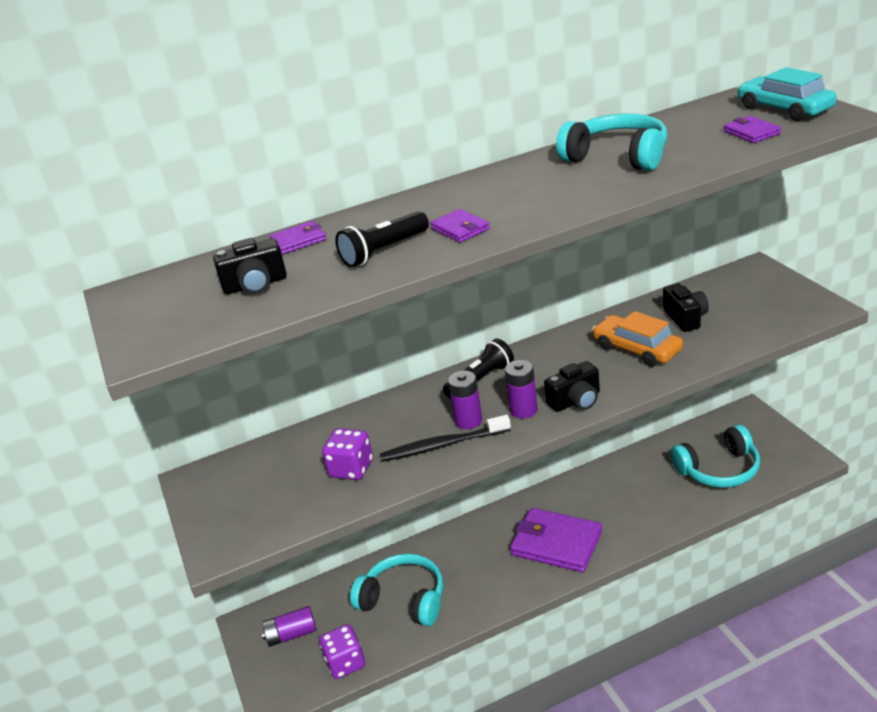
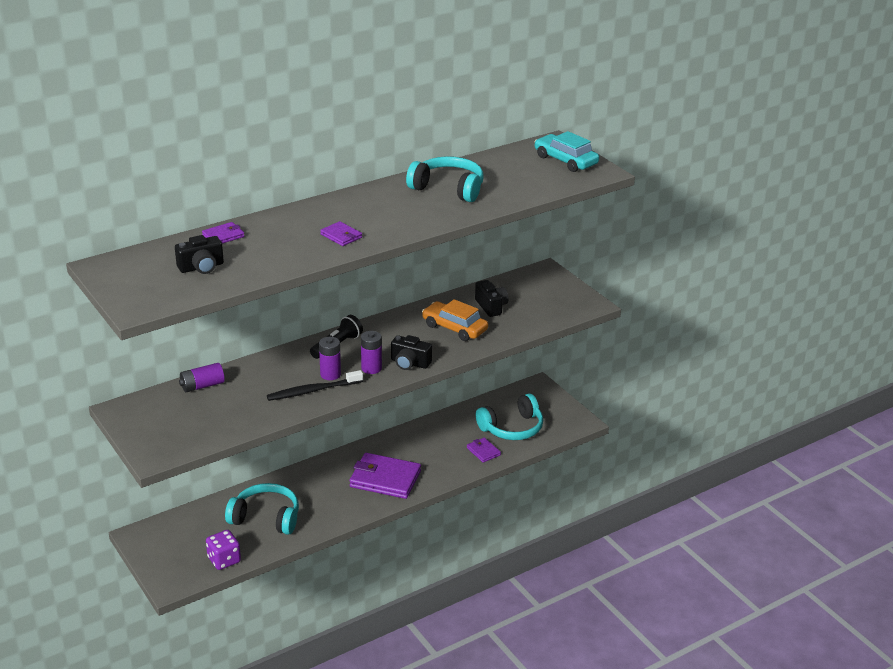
camera: 15 degrees left, 0 degrees up
(291, 634) = (176, 542): purple battery -> purple battery (202, 386)
(351, 469) = (245, 405): purple dice -> none
(384, 251) = (289, 248): black flashlight -> none
(576, 401) = (409, 363): black camera -> black camera turned 60 degrees clockwise
(751, 132) = (541, 178): purple wallet -> purple wallet (483, 451)

